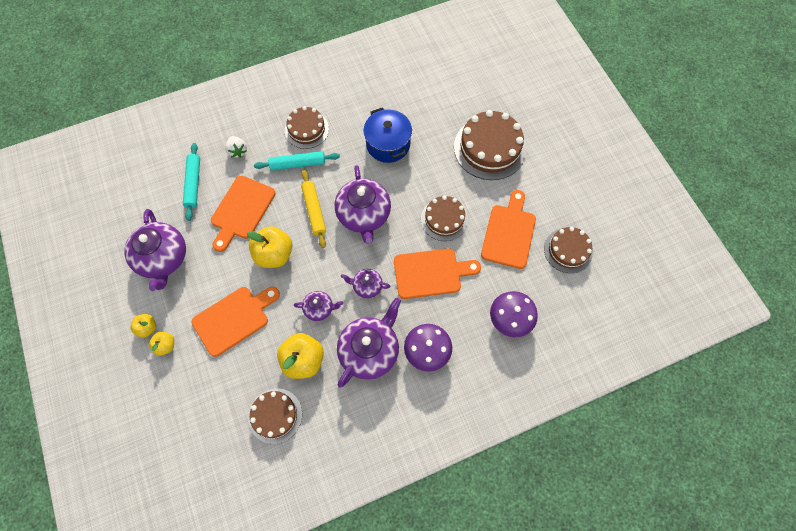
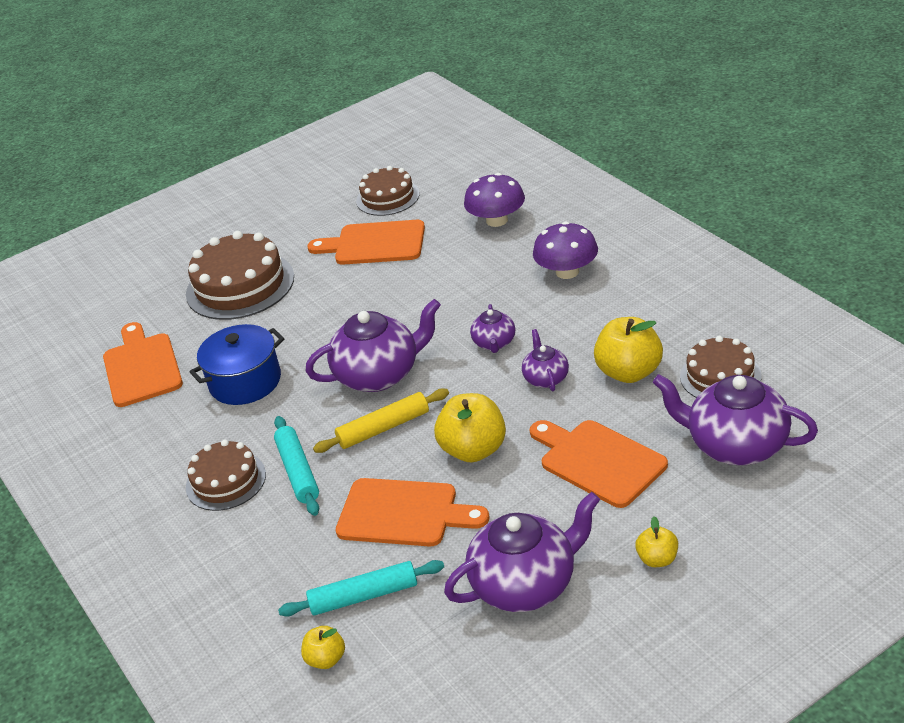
camera: 95 degrees left, 30 degrees down
(166, 345) = (676, 525): yellow apple -> yellow apple (326, 659)
(237, 151) = (283, 557): white strawberry -> none
(370, 351) = (588, 317): purple teapot -> purple teapot (736, 445)
(431, 273) = (454, 293): orange cutting board -> orange cutting board (142, 367)
(444, 219) = (367, 300): brown cake -> none

